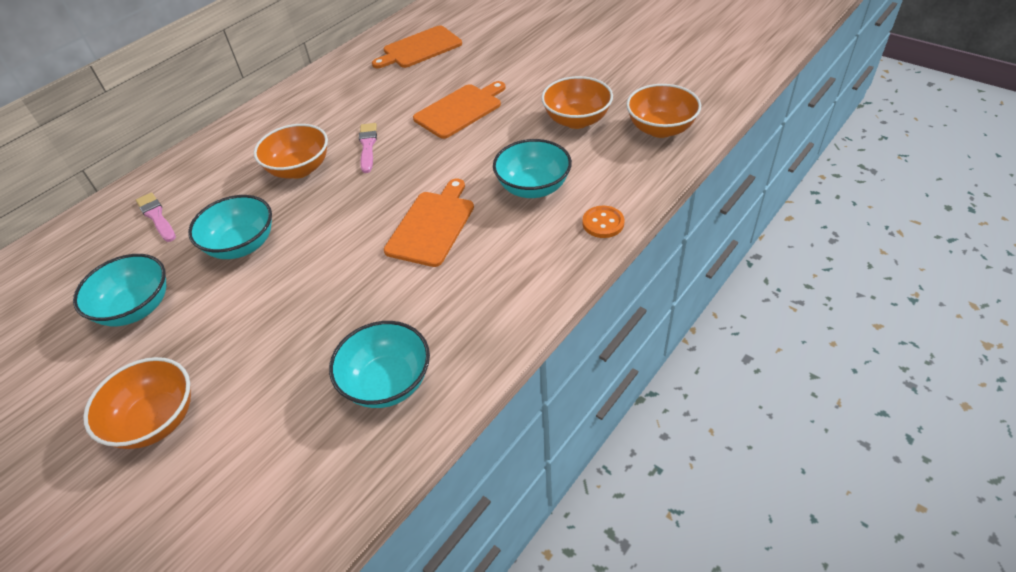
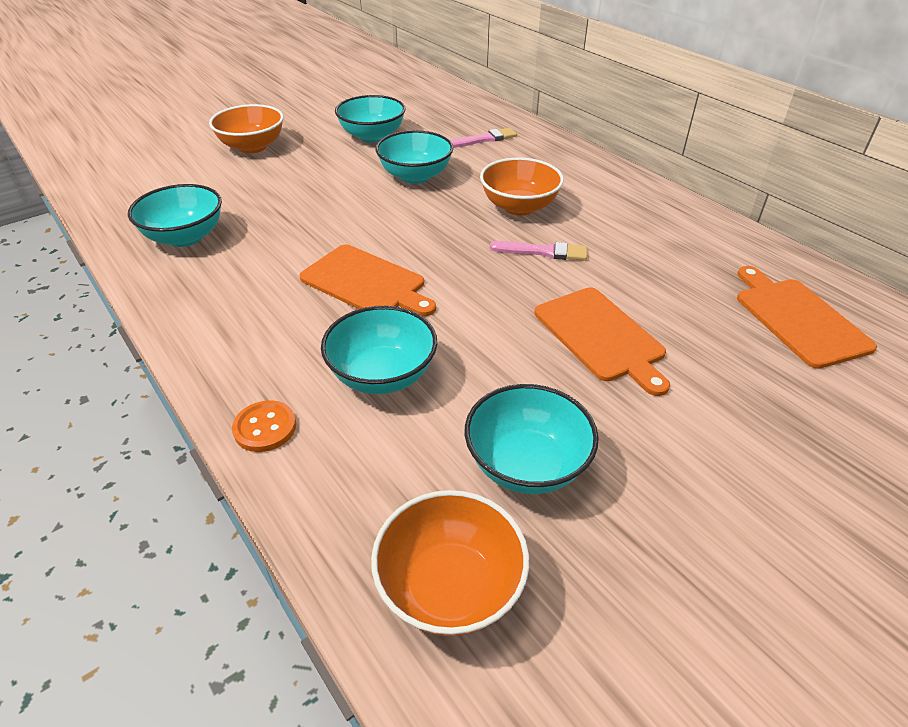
camera: 100 degrees right, 5 degrees down
(576, 120) = (526, 464): orange bowl -> turquoise bowl

